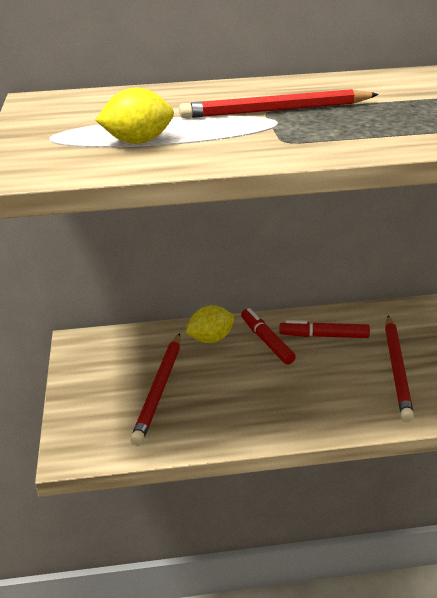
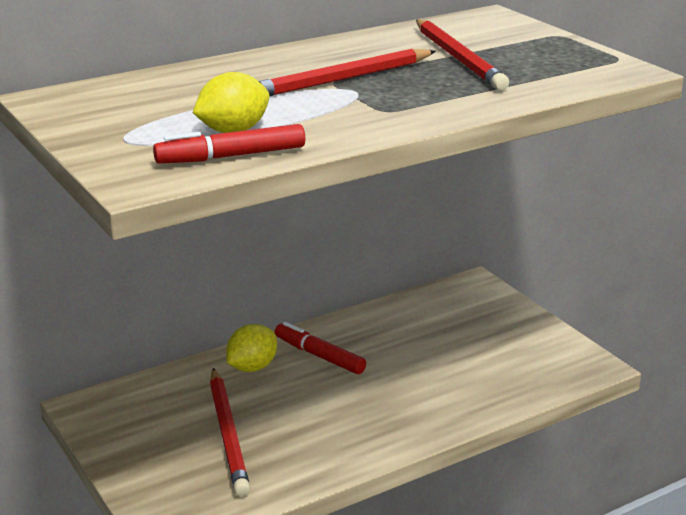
camera: 25 degrees left, 5 degrees down
(324, 336) = (380, 336): red marker -> red marker (231, 156)
(397, 369) = (477, 353): red pencil -> red pencil (458, 58)

